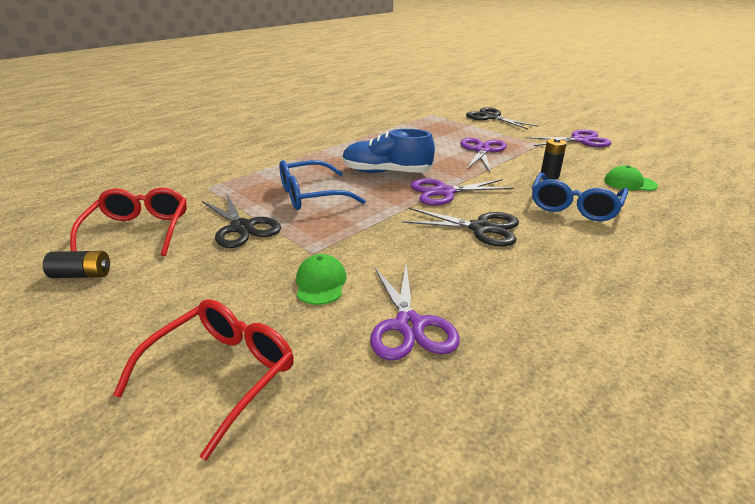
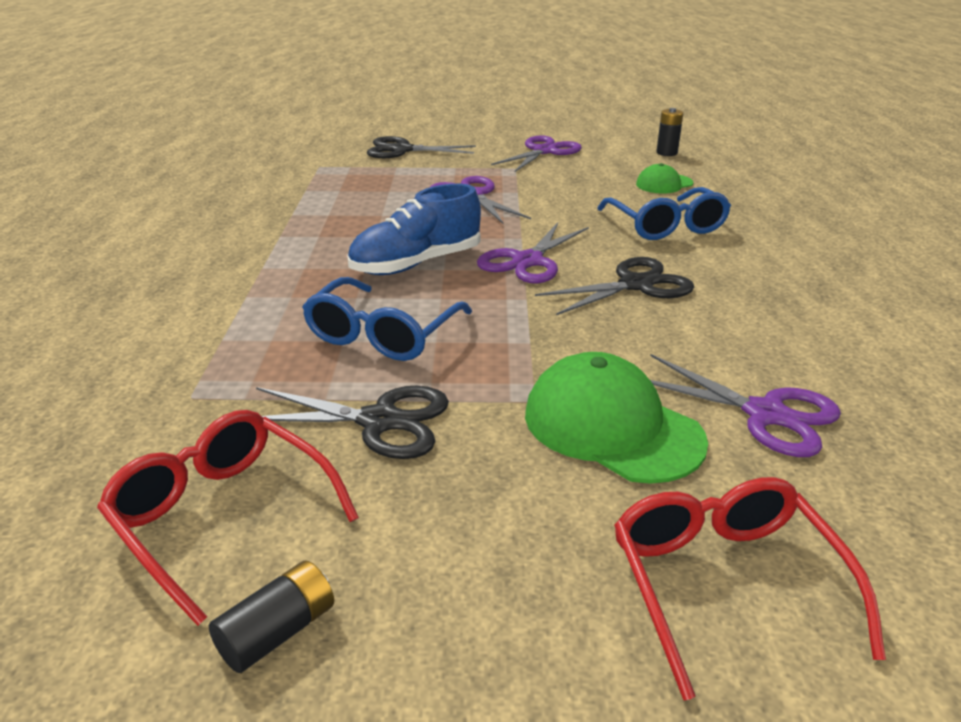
camera: 45 degrees left, 0 degrees up
(320, 283) = (612, 427): green cap -> green cap, size x1.79
(549, 176) = (589, 201): black battery -> black battery (666, 153)

